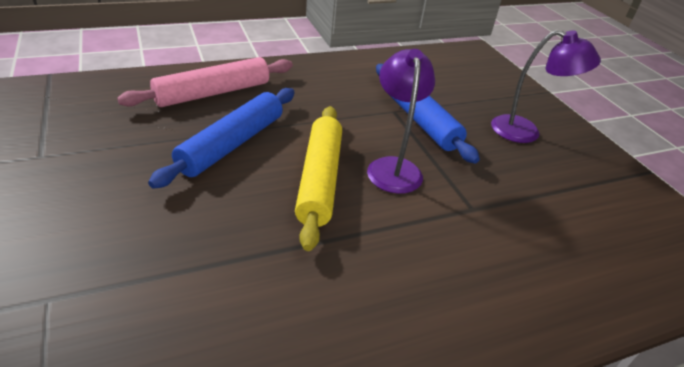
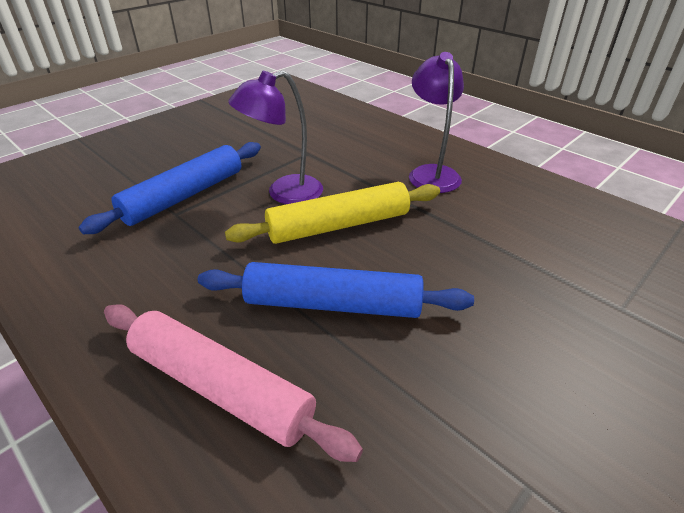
camera: 110 degrees left, 0 degrees up
(525, 132) = (172, 143): purple lamp -> purple lamp (431, 173)

